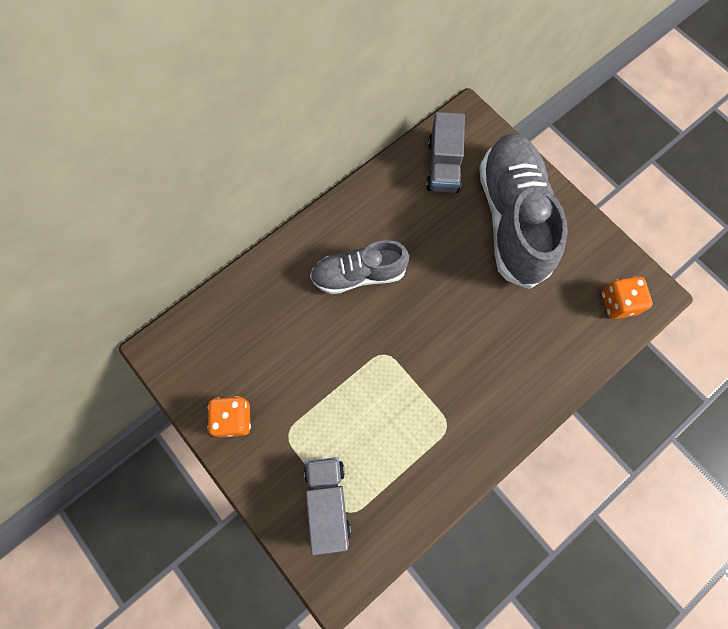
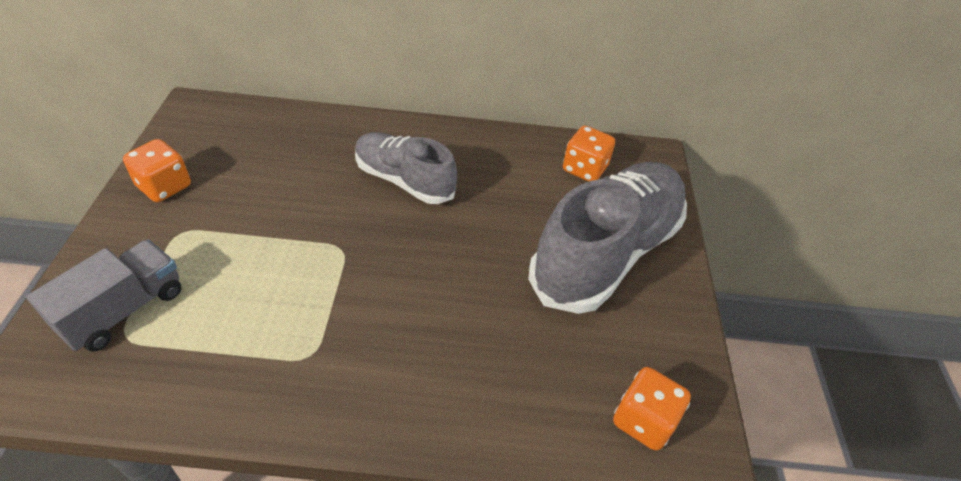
camera: 40 degrees right, 25 degrees down
(443, 166) = (584, 169): grey truck -> orange dice

